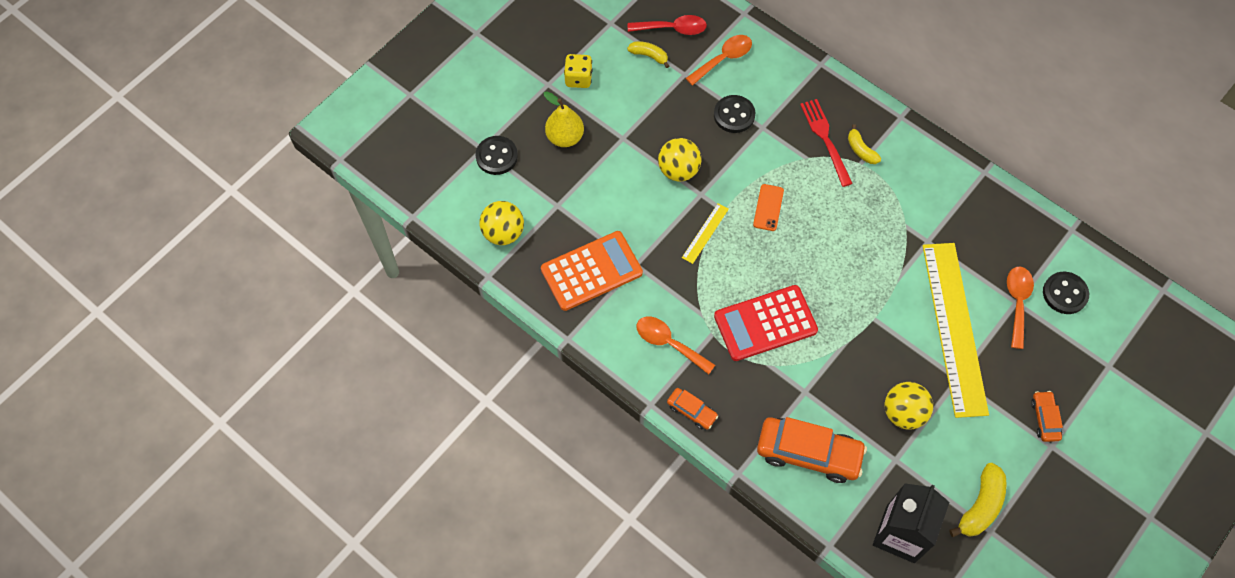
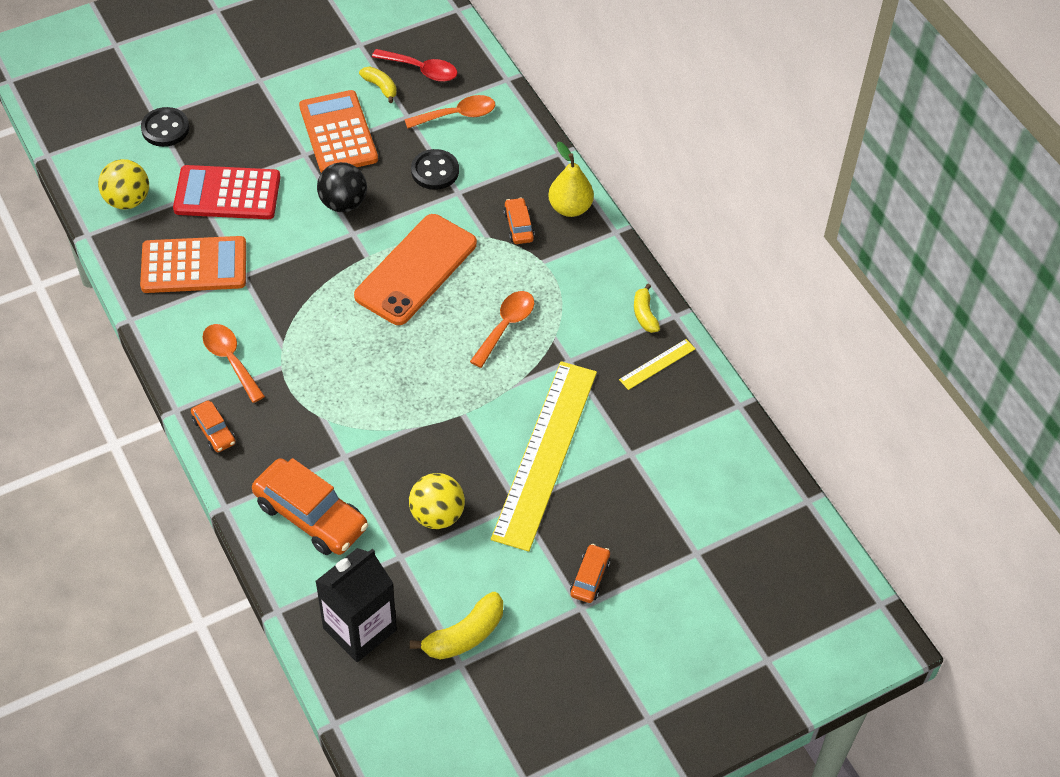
camera: 20 degrees right, 10 degrees down
(565, 137) = (245, 134): yellow pear -> yellow pear (570, 208)
(578, 78) = (293, 85): yellow dice -> none
(639, 109) = (338, 133): none -> orange calculator
(678, 170) = (343, 203): yellow ball -> black ball
(705, 233) = (334, 271): yellow ruler -> yellow ruler (657, 364)
(765, 323) = (343, 377): red calculator -> red calculator (227, 194)
(768, 207) = (416, 270): orange phone -> orange phone, size x2.30
(825, 139) = (518, 226): red fork -> orange car
(861, 150) = (551, 249): yellow banana -> yellow banana (644, 314)
(1017, 302) = (631, 454): orange spoon -> orange spoon (506, 326)
(1064, 294) = (691, 464): black button -> none

